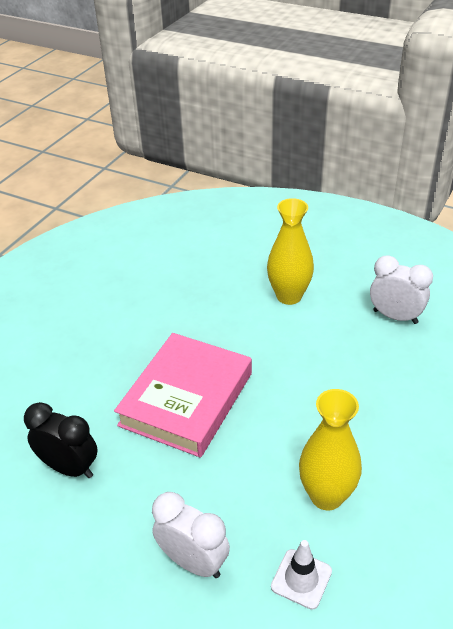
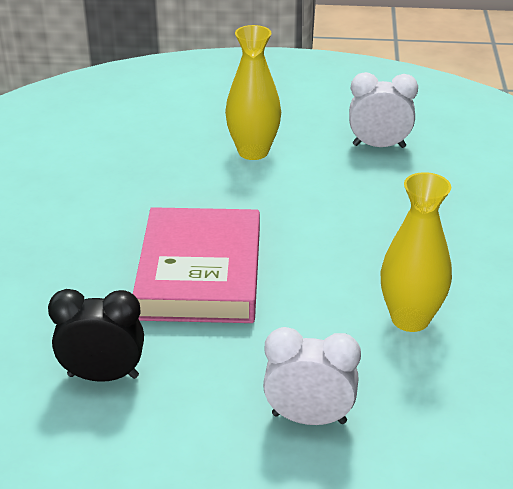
camera: 25 degrees left, 5 degrees down
(301, 579) = (431, 397): white traffic cone -> none

